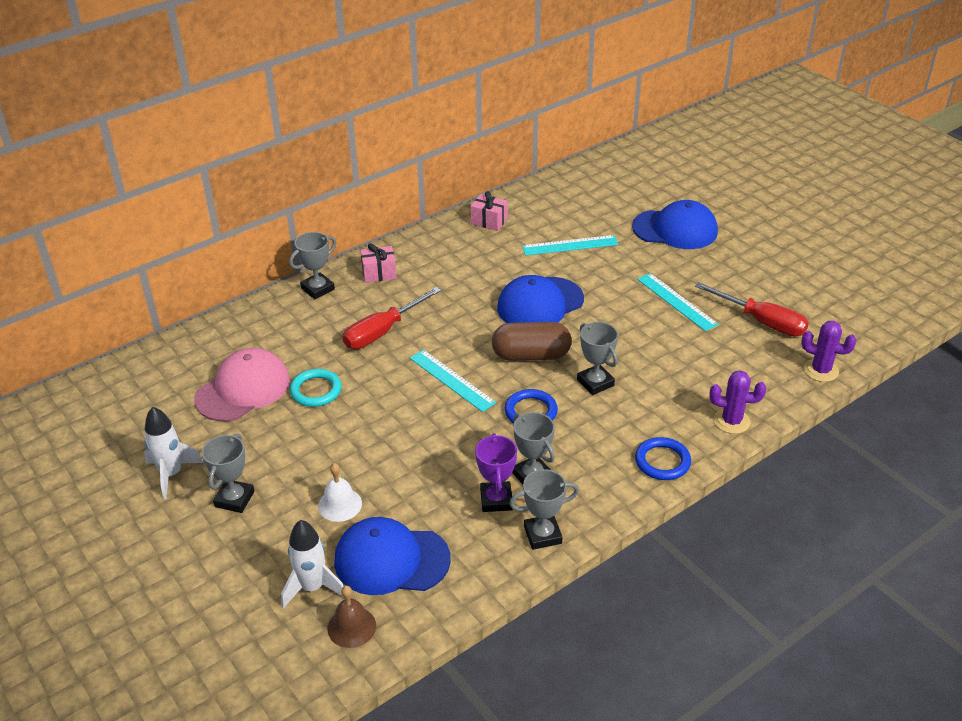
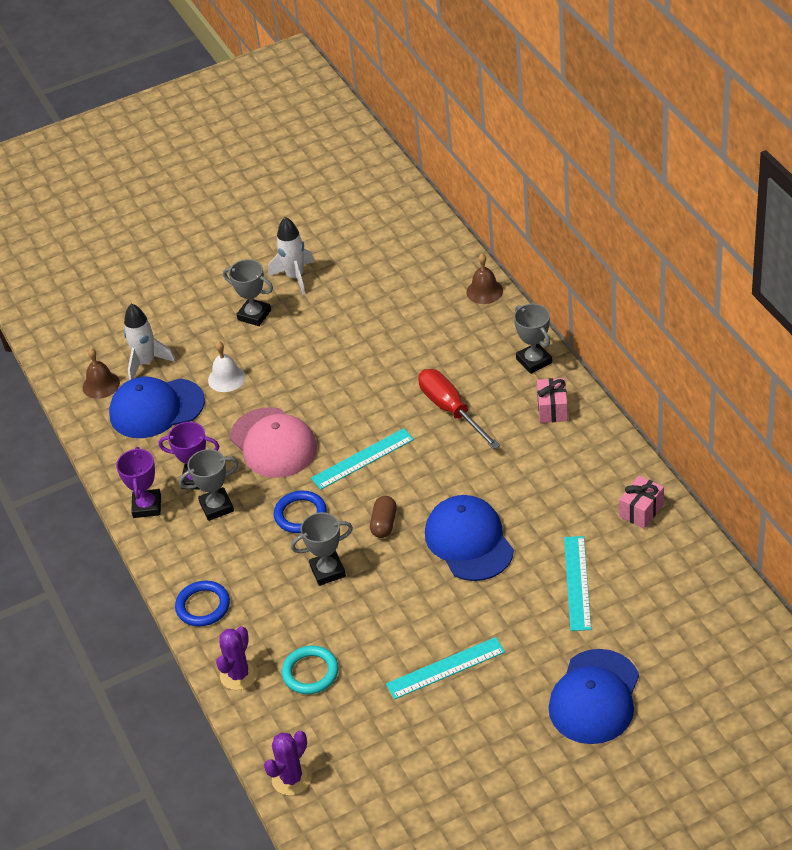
camera: 105 degrees right, 5 degrees up
(217, 328) = (484, 291): none -> brown bell
(243, 389) = (390, 313): pink cap -> pink cap (273, 443)
(316, 390) = (374, 362): turquoise ring -> turquoise ring (310, 672)
(391, 560) = (156, 408): blue cap -> blue cap turned 120 degrees counterclockwise
(531, 355) = (384, 524): brown capsule -> brown capsule, size x0.57
(542, 535) = (147, 506): grey trophy -> purple trophy
(762, 321) = (389, 744): red screwdriver -> none

